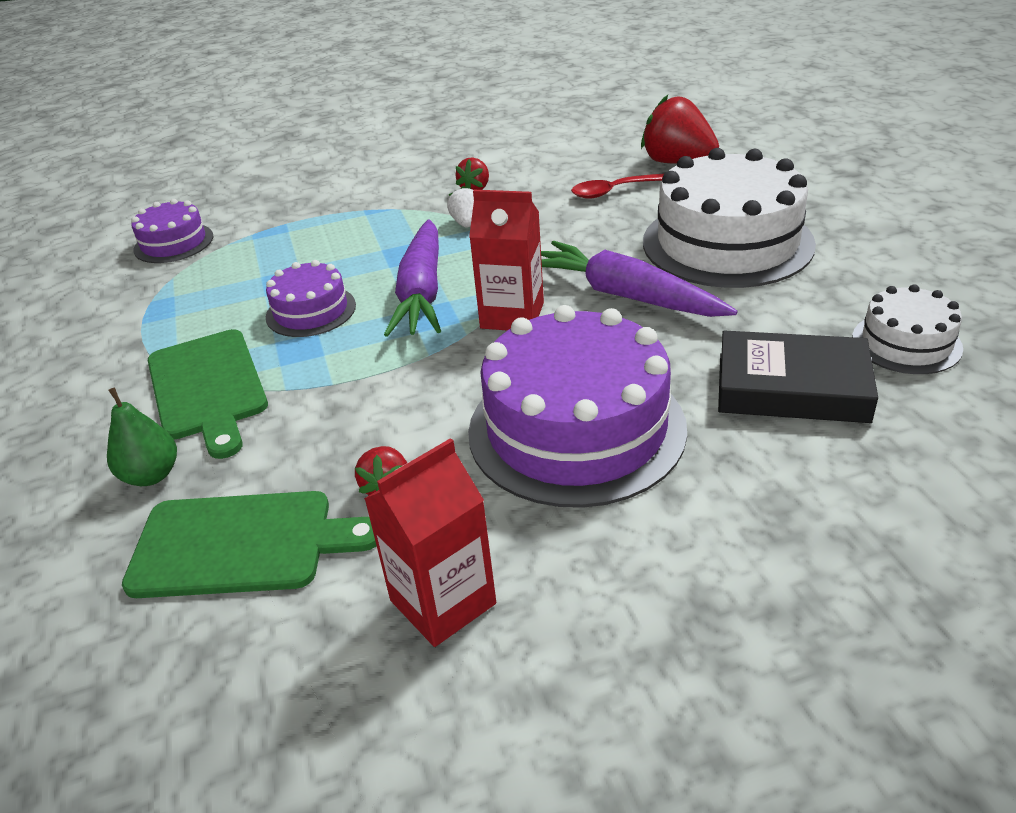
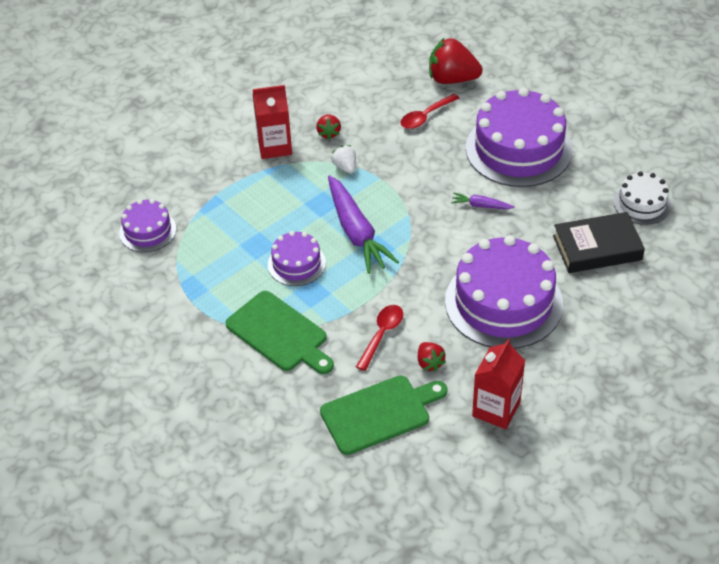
camera: 25 degrees left, 10 degrees up
(152, 475) = (297, 393): green pear -> none
(347, 426) = (382, 334): none -> red spoon
(512, 315) = (423, 236): red carton -> red carton (274, 146)
(626, 296) = (481, 206): purple carrot -> purple carrot, size x0.46
(727, 243) = (518, 149): white cake -> purple cake

